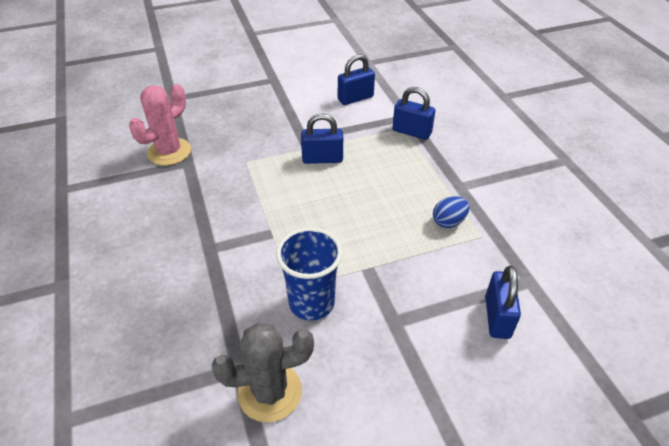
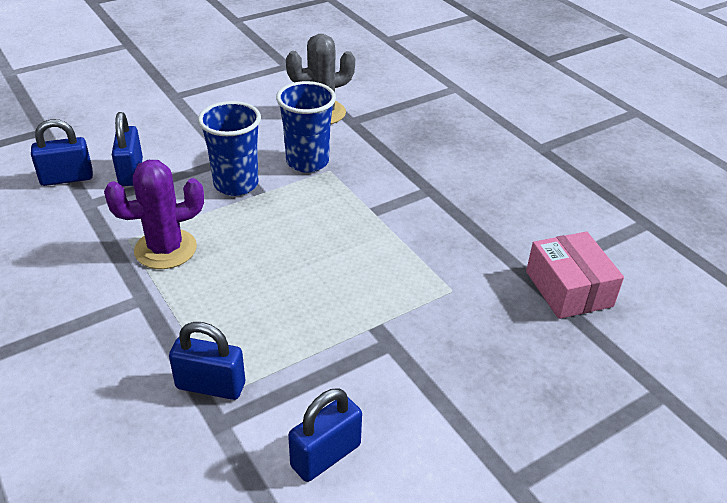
camera: 165 degrees right, 5 degrees down
(169, 152) = (569, 289): pink cactus -> pink box
(322, 159) = (346, 310): blue padlock -> blue padlock (67, 178)
(388, 283) = (236, 184): none -> blue cup
(448, 222) = (165, 249): blue egg -> purple cactus

